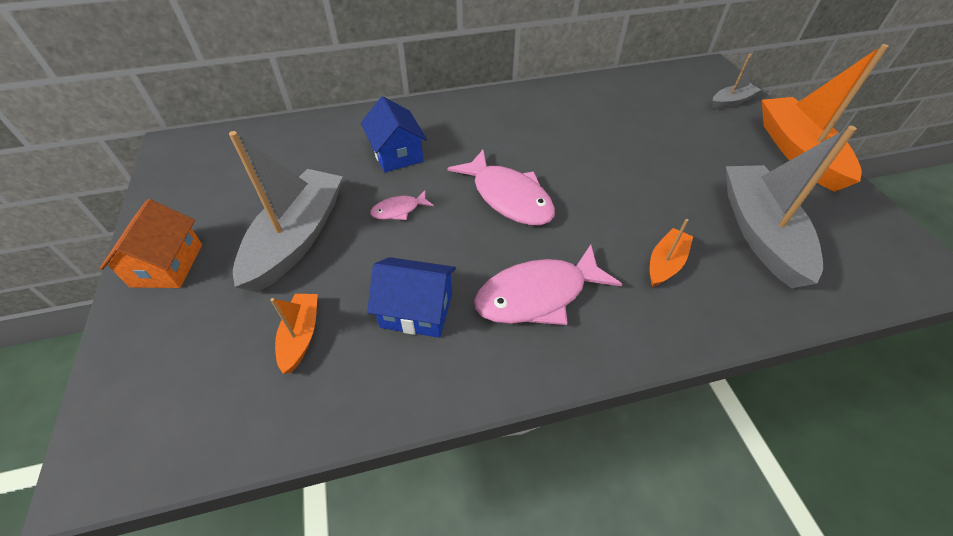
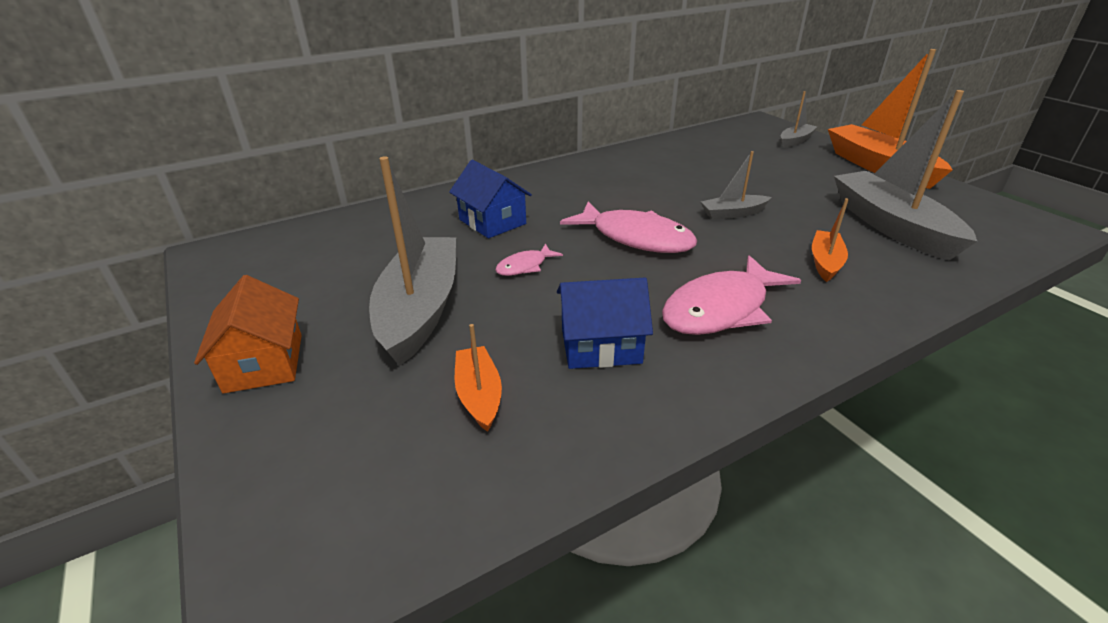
camera: 15 degrees left, 15 degrees down
(613, 185) = (733, 213): none -> grey boat

